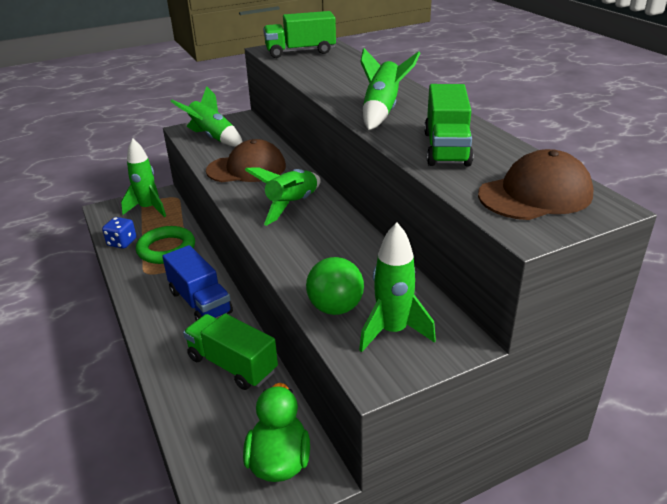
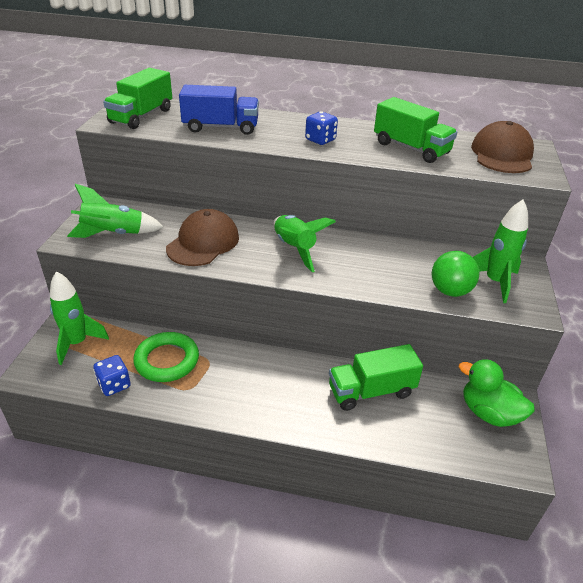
camera: 55 degrees left, 5 degrees up
(200, 302) = (273, 374): blue truck -> blue truck (221, 127)
(382, 111) = (320, 140): green rocket -> blue dice

